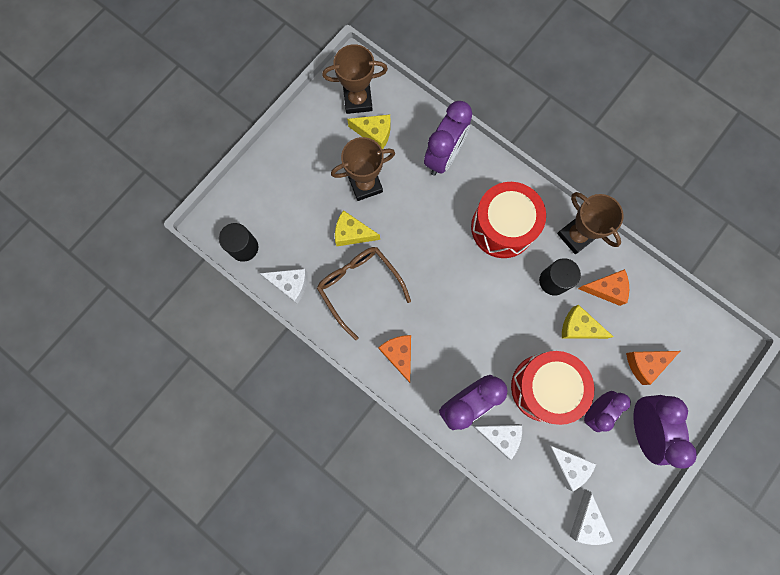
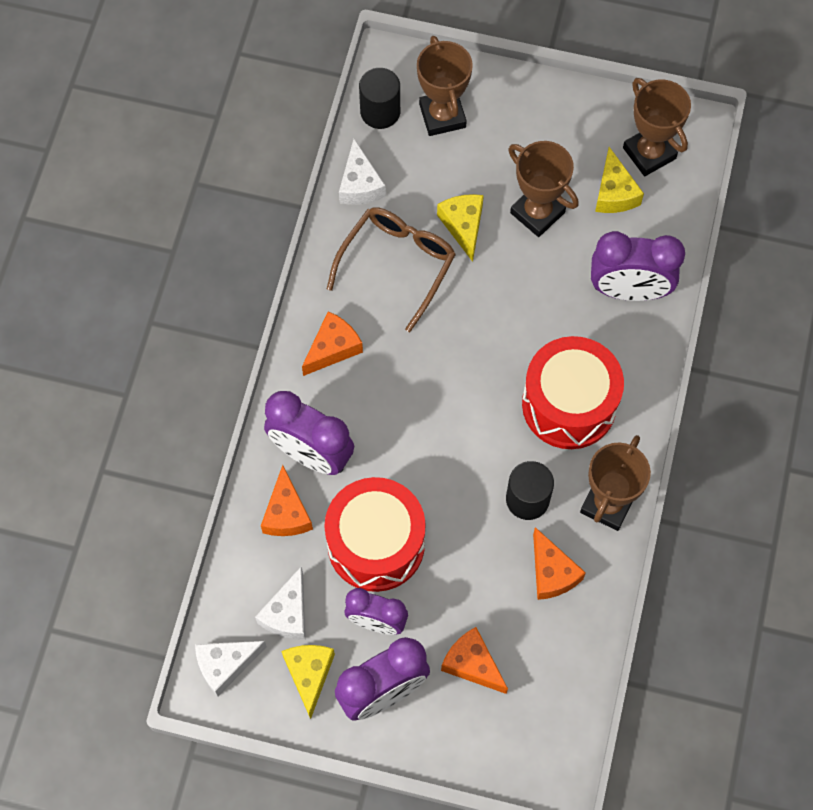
camera: 65 degrees right, 10 degrees down
(267, 210) = (442, 116): none -> brown trophy
(500, 436) = (286, 513): white cheese -> orange cheese
(579, 327) = (480, 557): yellow cheese -> yellow cheese (309, 674)

